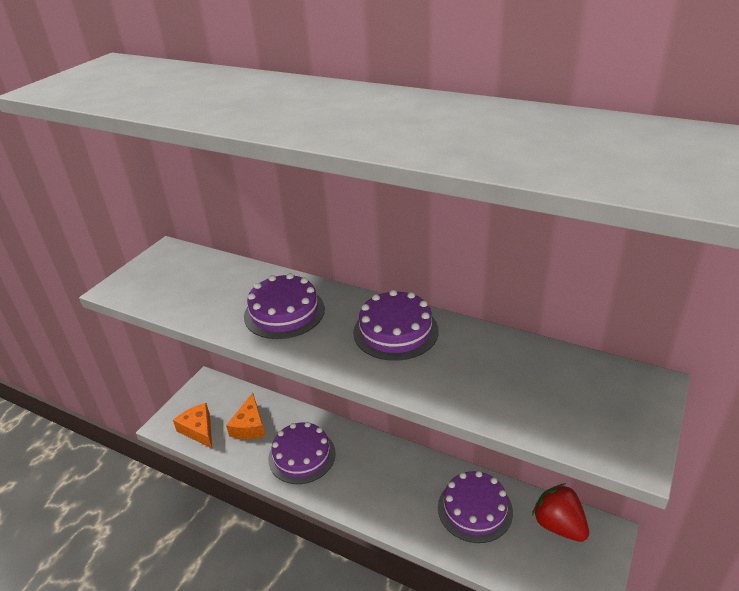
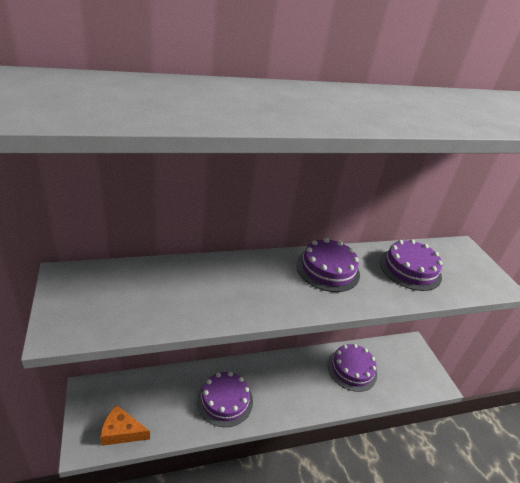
camera: 50 degrees left, 0 degrees up
(249, 426) = (163, 403): orange cheese -> none
(284, 312) = (242, 287): purple cake -> purple cake (410, 269)
(558, 525) = (393, 353): red strawberry -> none

